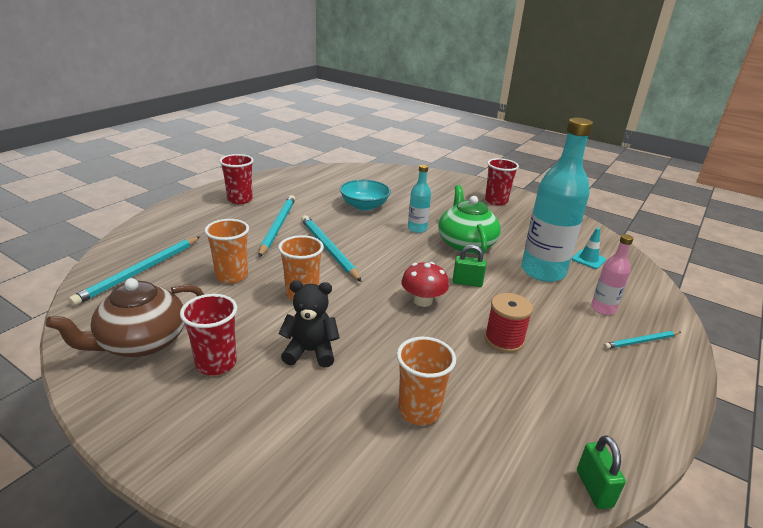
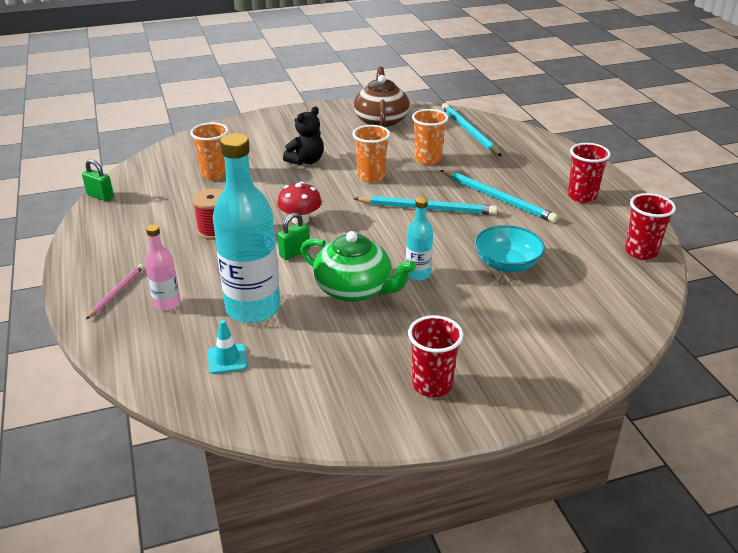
camera: 130 degrees right, 5 degrees up
(216, 363) = (334, 134): red cup -> red cup (641, 251)
(641, 341) = (116, 292): turquoise pencil -> pink pencil

